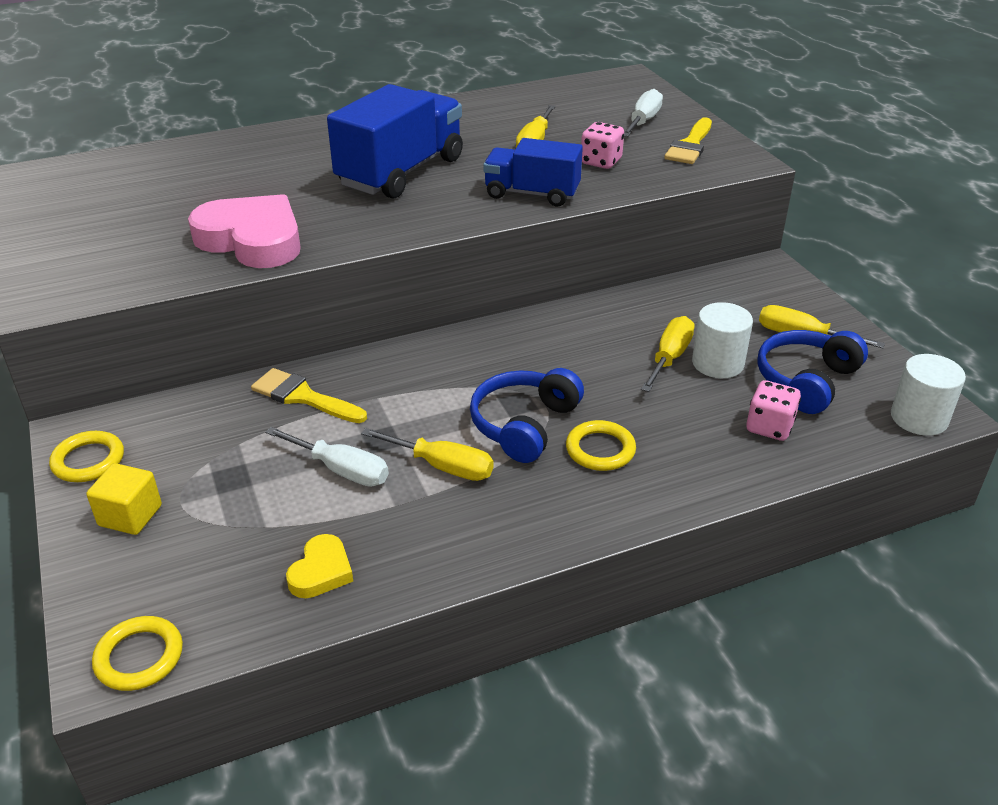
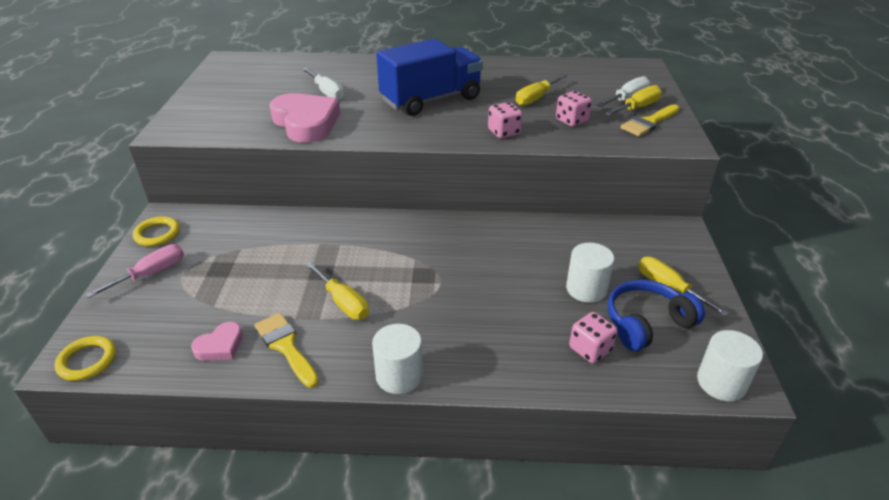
camera: 25 degrees right, 0 degrees up
(130, 515) = (151, 274): yellow cube -> pink screwdriver
(303, 397) = (298, 231): yellow brush -> yellow brush (286, 346)
(321, 571) = (220, 346): yellow heart -> pink heart
(341, 470) = (282, 284): white screwdriver -> white screwdriver (327, 92)
(524, 425) = (416, 291): blue headphones -> none
(532, 194) = (504, 132): blue truck -> pink dice
(582, 527) = (399, 375): none -> white cylinder
(600, 449) = (453, 325): yellow ring -> none
(669, 358) = (553, 274): yellow screwdriver -> yellow screwdriver (637, 108)

